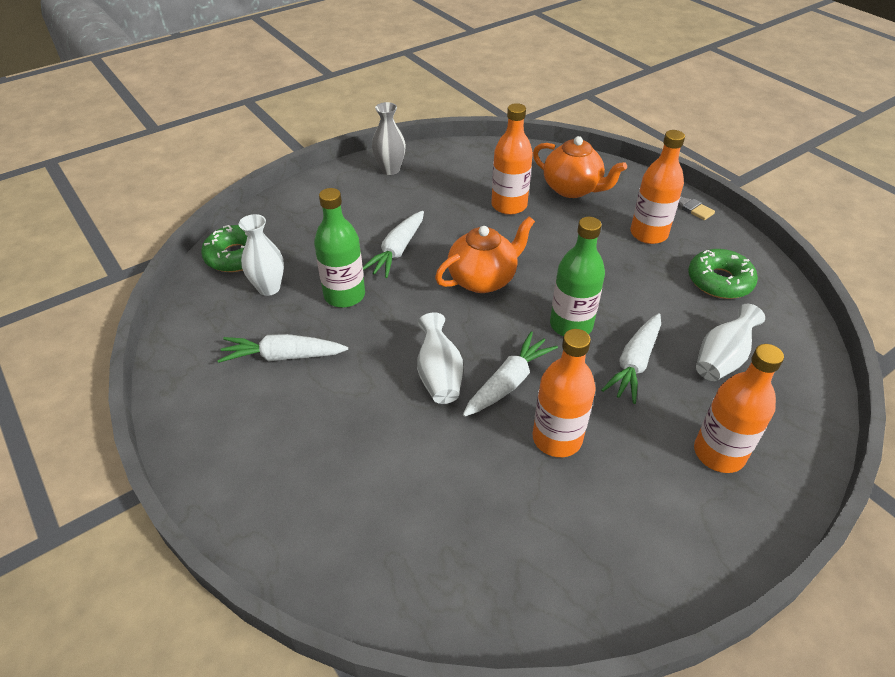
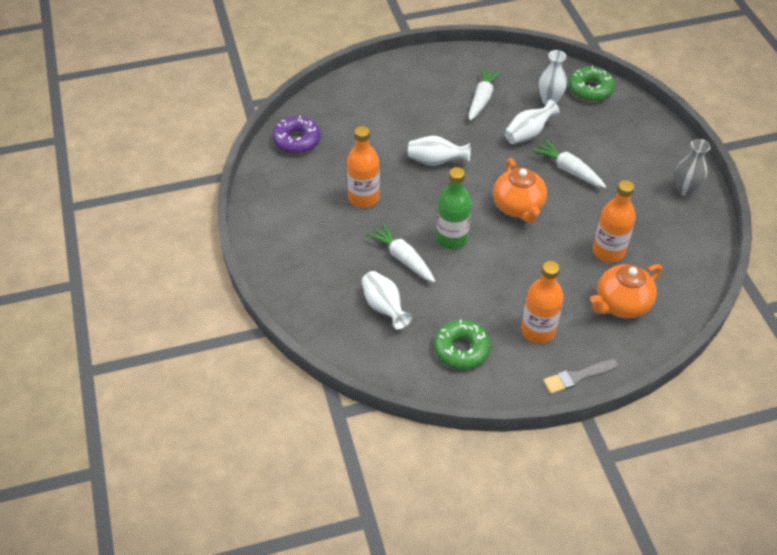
camera: 110 degrees right, 5 degrees up
(344, 295) = (528, 134): green bottle -> white vase
(477, 587) = (297, 140): none -> purple donut
(509, 382) = (416, 191): white carrot -> none
(719, 453) = (316, 267): orange bottle -> none

